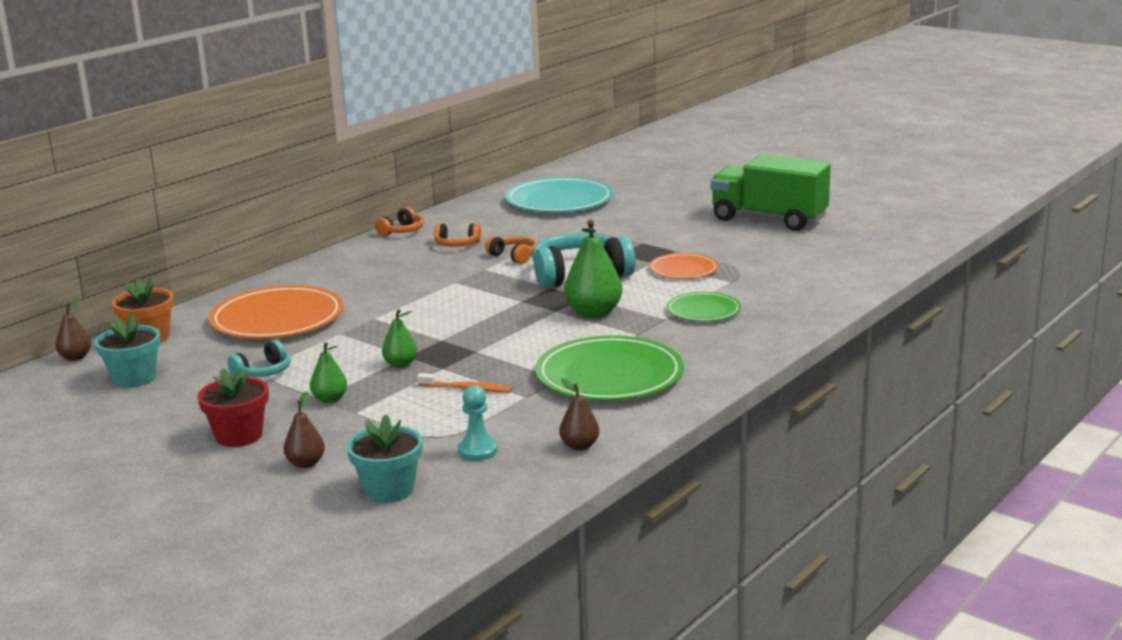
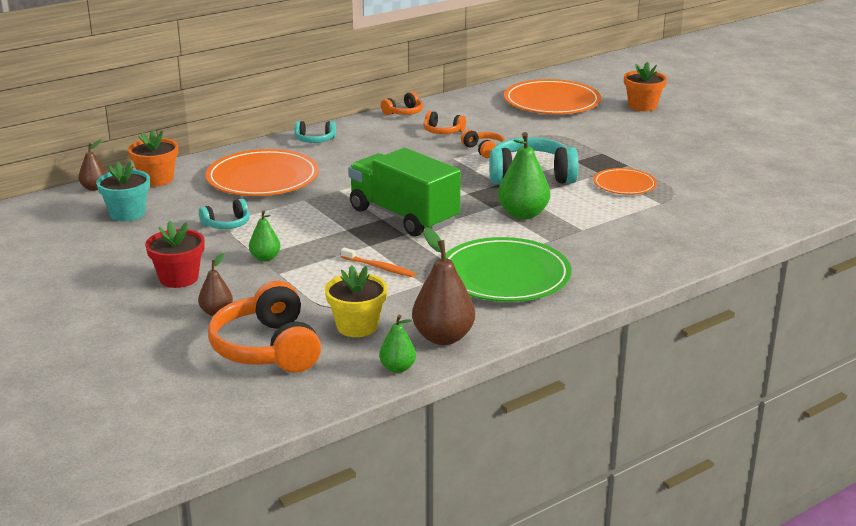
camera: 15 degrees right, 5 degrees up
(315, 272) = (315, 140): none -> turquoise headphones
(389, 490) = (268, 348): turquoise flower pot -> orange headphones
(400, 364) = (337, 236): green pear -> green pear (397, 368)
(477, 451) = (357, 326): turquoise pawn -> yellow flower pot
(559, 200) = (552, 102): turquoise plate -> orange plate
(579, 446) = (443, 337): brown pear -> brown pear, size x1.78
(657, 192) = (642, 106): none -> orange flower pot
(703, 310) = (620, 227): green plate -> none
(769, 219) = (729, 146): green truck -> green truck (403, 216)

